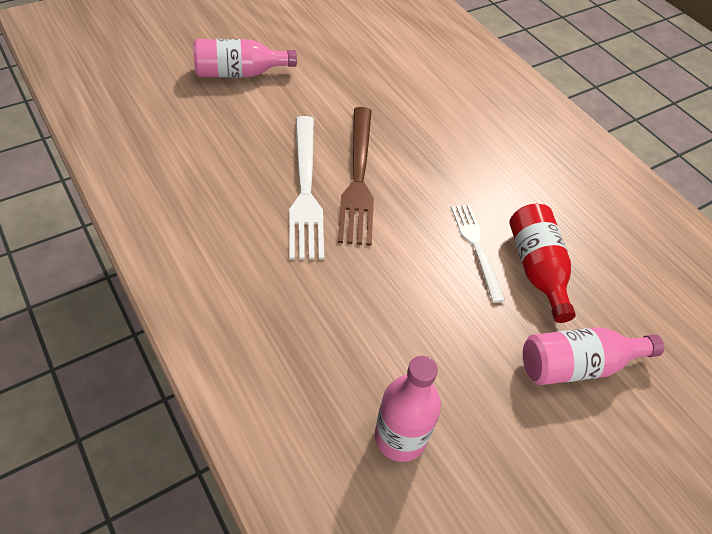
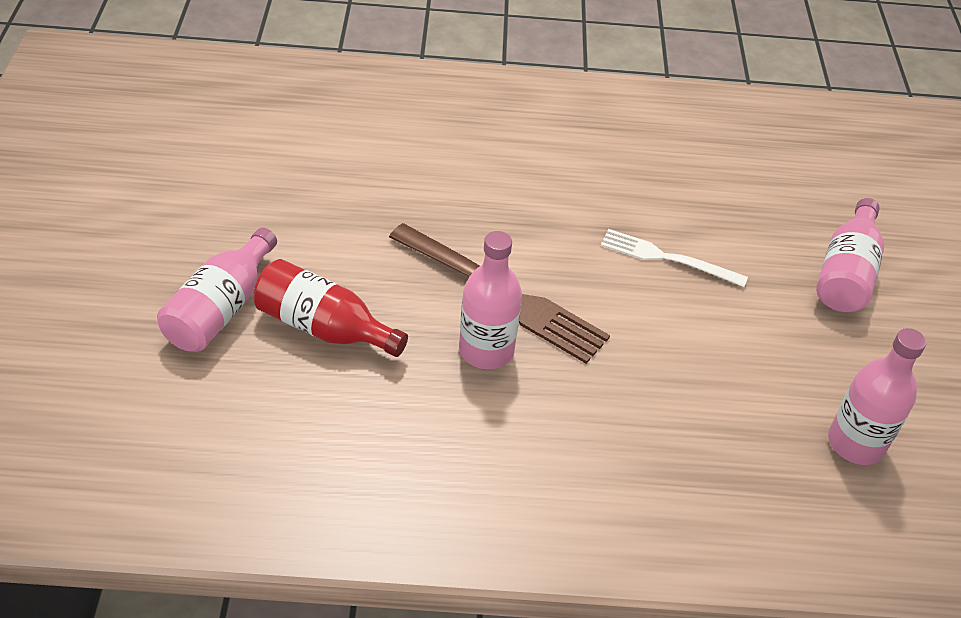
camera: 55 degrees left, 5 degrees down
(305, 190) = (486, 350): white fork -> pink bottle
(536, 269) = (723, 232): red bottle -> red bottle (323, 327)

